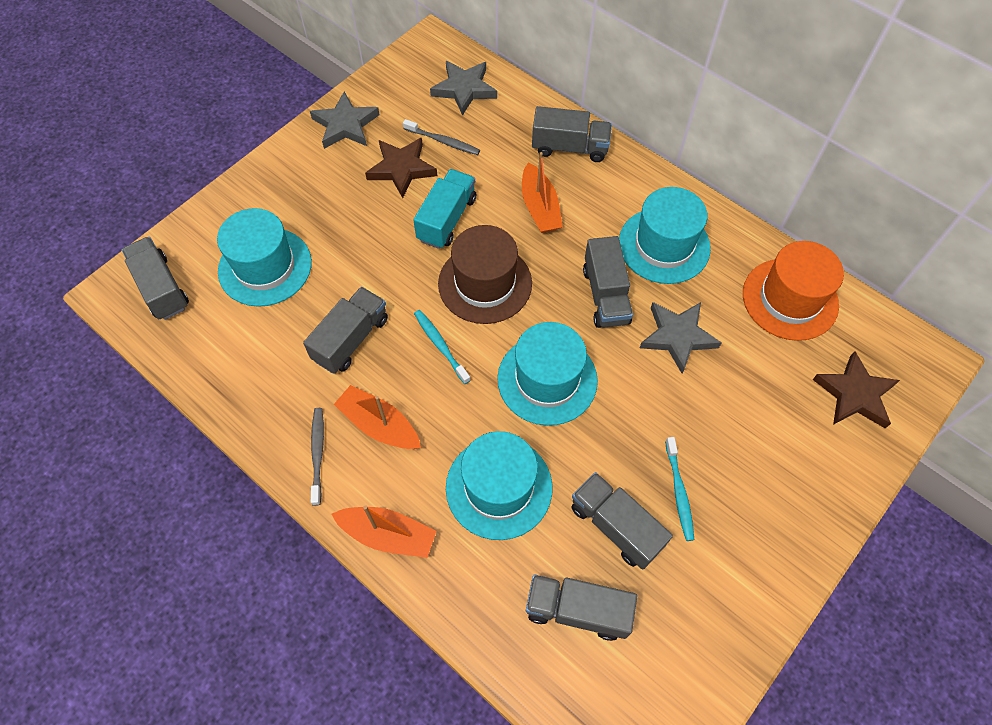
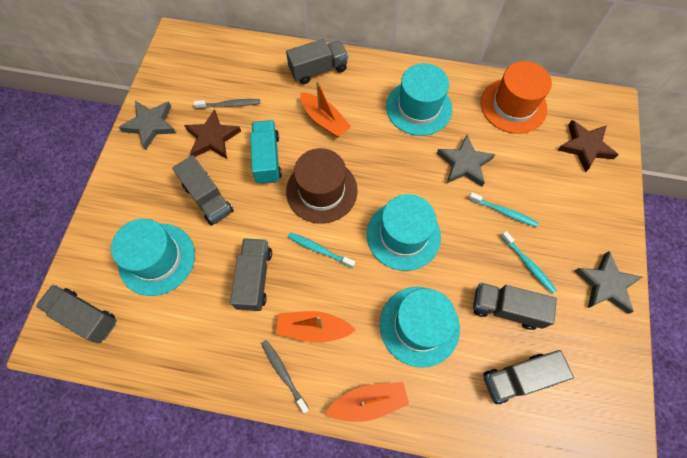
camera: 30 degrees left, 5 degrees up
(464, 89) = (221, 61): grey star -> grey star (606, 284)
(605, 295) = (404, 159): grey truck -> grey truck (208, 198)
(689, 416) = (503, 212): none -> turquoise toothbrush

